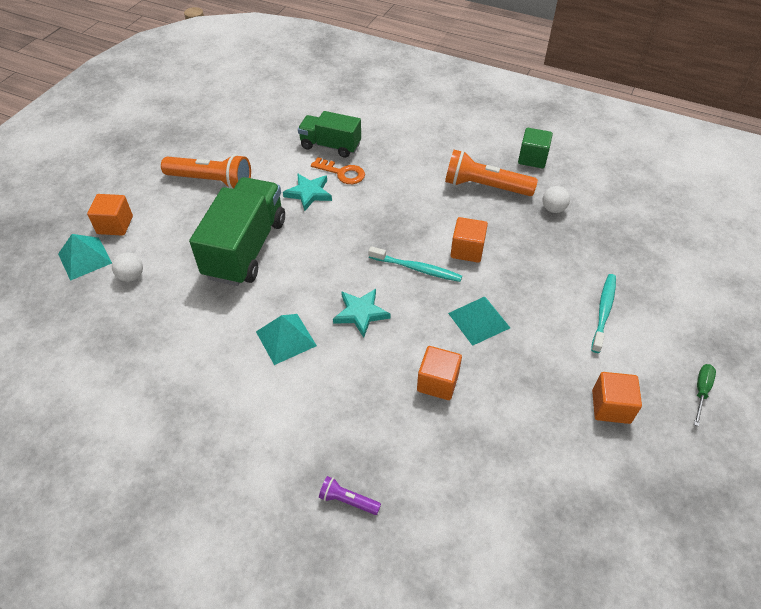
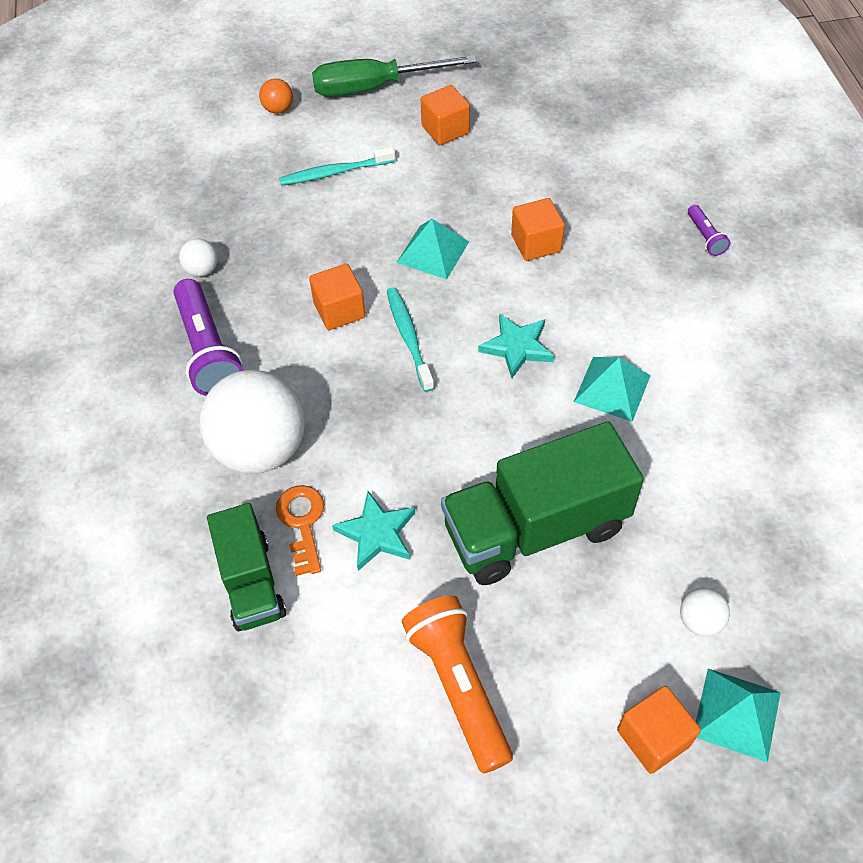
camera: 125 degrees left, 5 degrees up
(399, 178) = (261, 449): none -> white ball
(485, 186) = (208, 350): orange flashlight -> purple flashlight
(532, 158) = (110, 331): green cube -> none
(701, 391) = (375, 88): green screwdriver -> green screwdriver, size x2.22
(705, 316) = (278, 109): none -> orange ball

